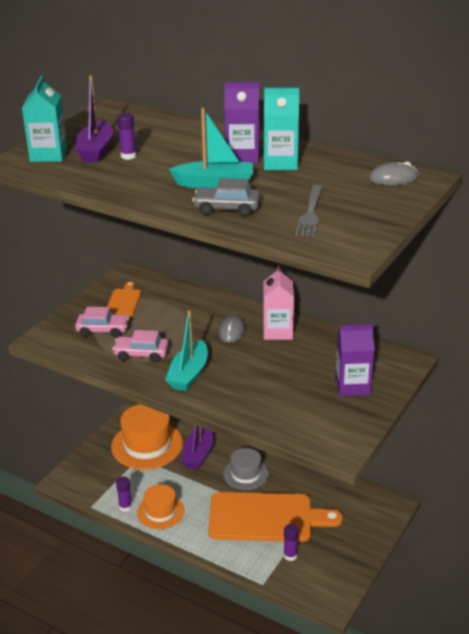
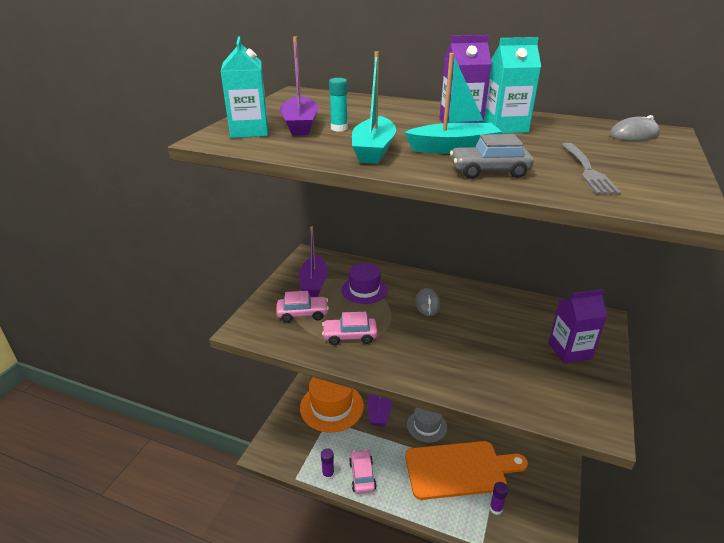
camera: 10 degrees left, 0 degrees up
(123, 302) = (313, 283): orange cutting board -> purple boat
(128, 156) = (339, 128): purple glue stick -> turquoise glue stick
(160, 512) = (362, 475): orange hat -> pink car
(173, 312) = (364, 290): none -> purple hat
(188, 374) = (405, 354): turquoise boat -> turquoise boat (373, 150)
(278, 331) = (470, 300): pink carton -> none

